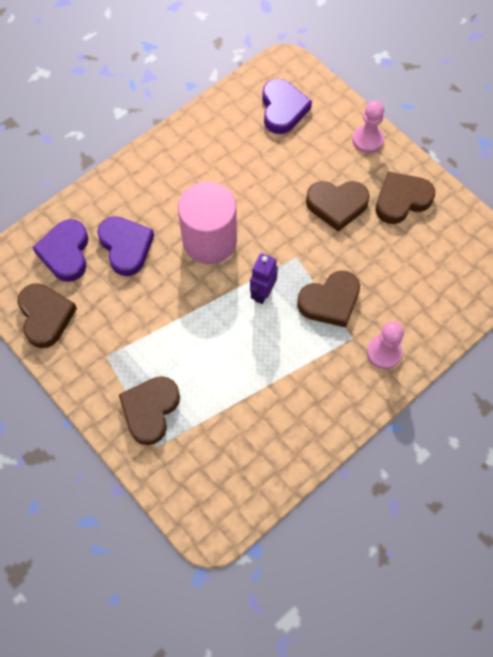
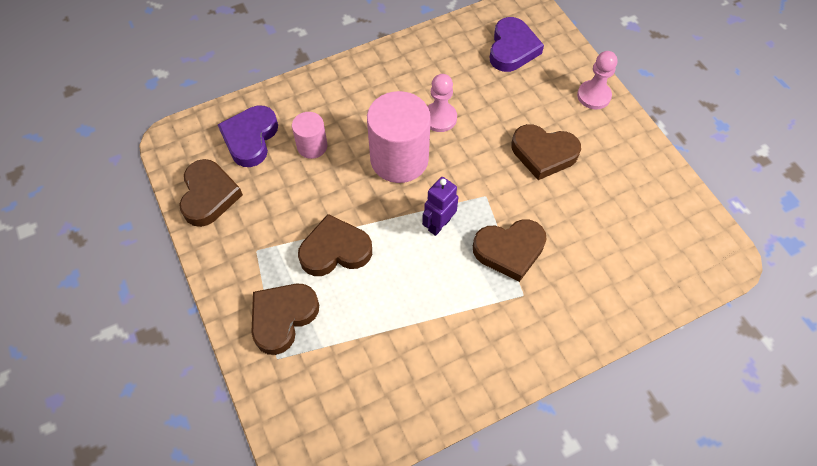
camera: 15 degrees right, 5 degrees down
(126, 247) = (312, 146): purple heart -> pink cylinder
(384, 352) = (555, 319): pink pawn -> pink pawn (440, 118)
(401, 200) = (615, 163): brown heart -> brown heart (335, 250)

